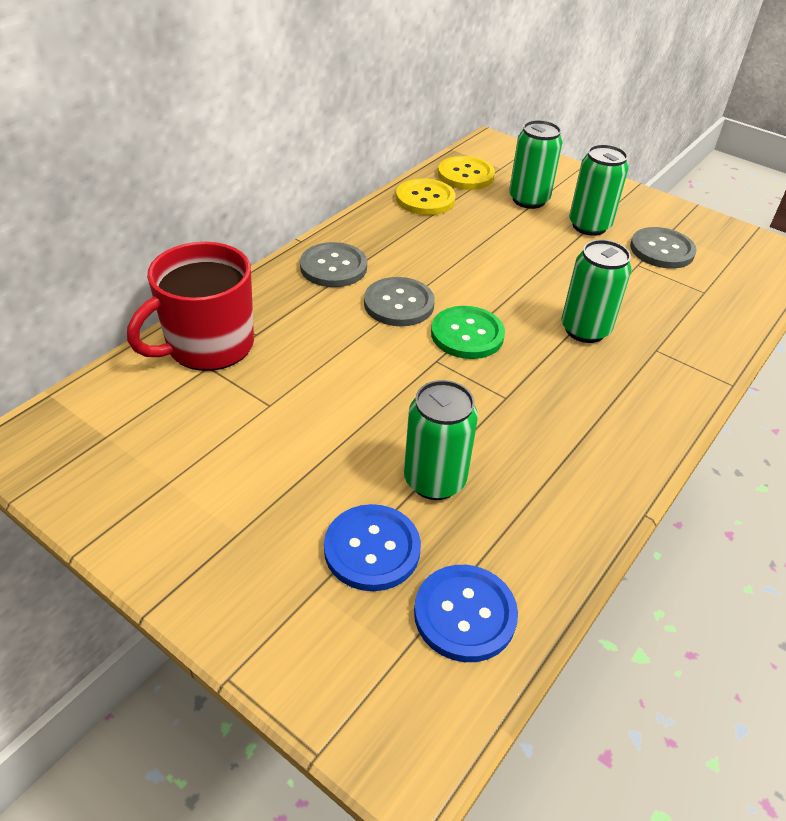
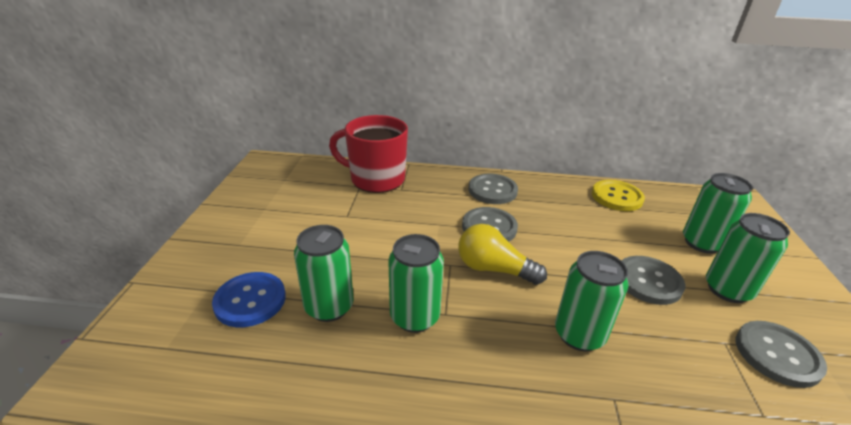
camera: 60 degrees right, 10 degrees down
(465, 175) = (676, 203): yellow button -> none
(465, 614) = (209, 368): blue button -> none
(467, 334) = (493, 269): green button -> yellow light bulb
(496, 420) = (414, 317): none -> green can
(552, 256) = (648, 281): none -> grey button

